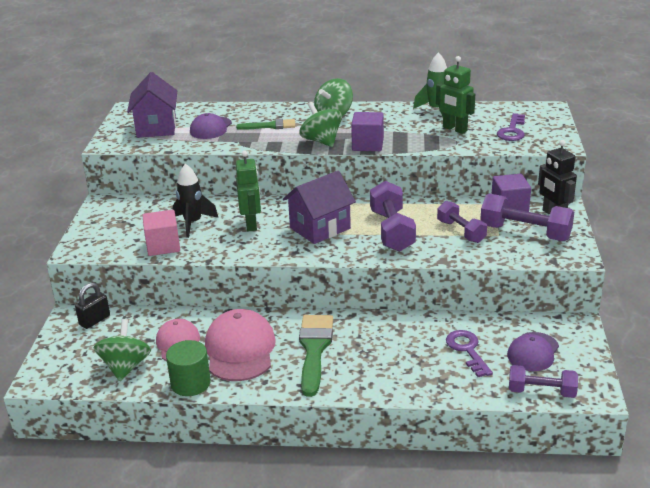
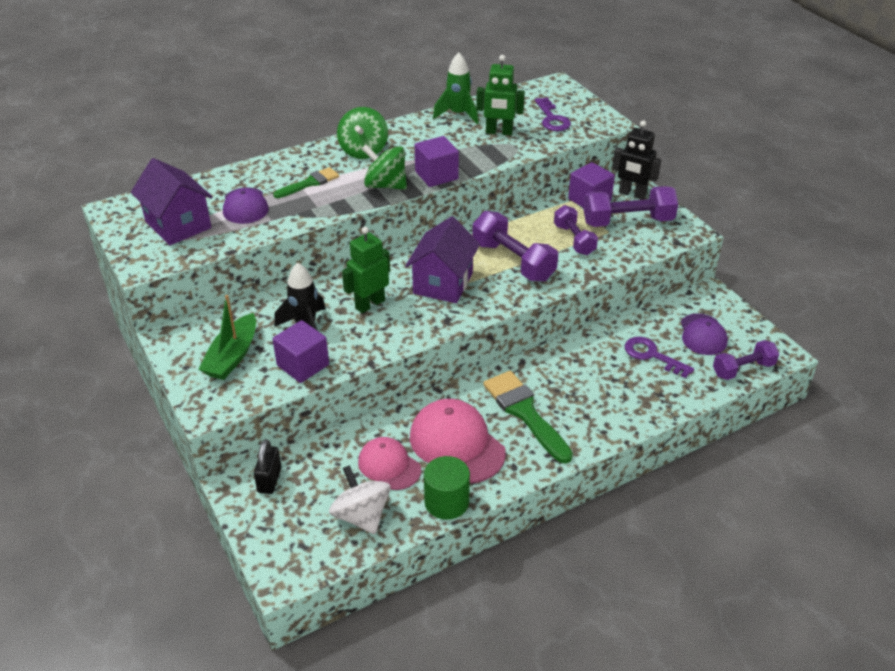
camera: 35 degrees left, 10 degrees up
(125, 367) = (361, 516): green spinning top -> white spinning top
(126, 225) = (232, 356): none -> green boat
(163, 246) = (303, 365): pink cube -> purple cube
(251, 224) = (369, 304): green robot -> green robot turned 90 degrees counterclockwise
(461, 231) = (574, 240): purple dumbbell -> purple dumbbell turned 45 degrees clockwise

